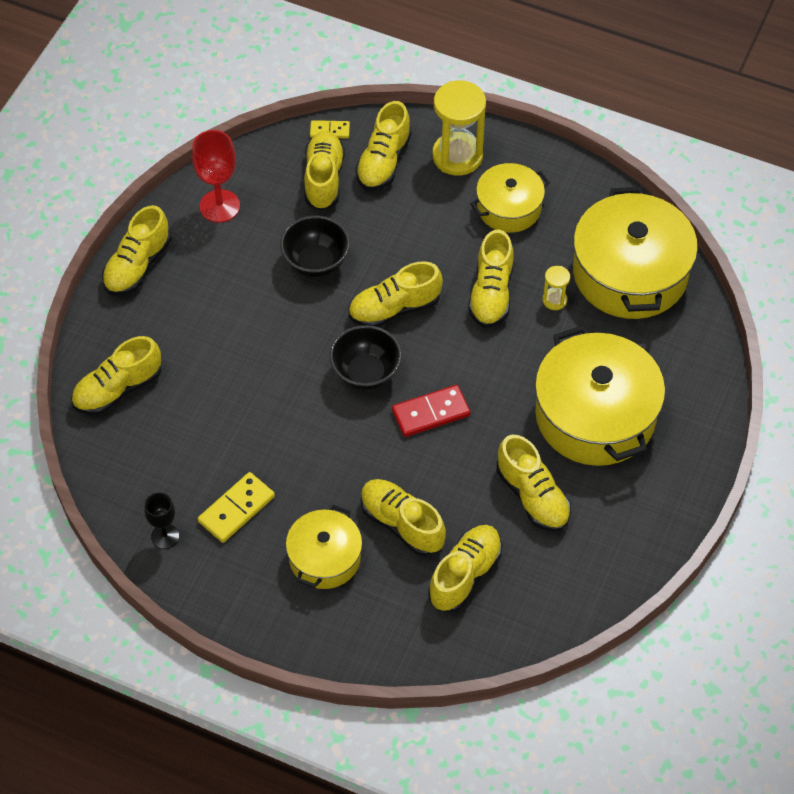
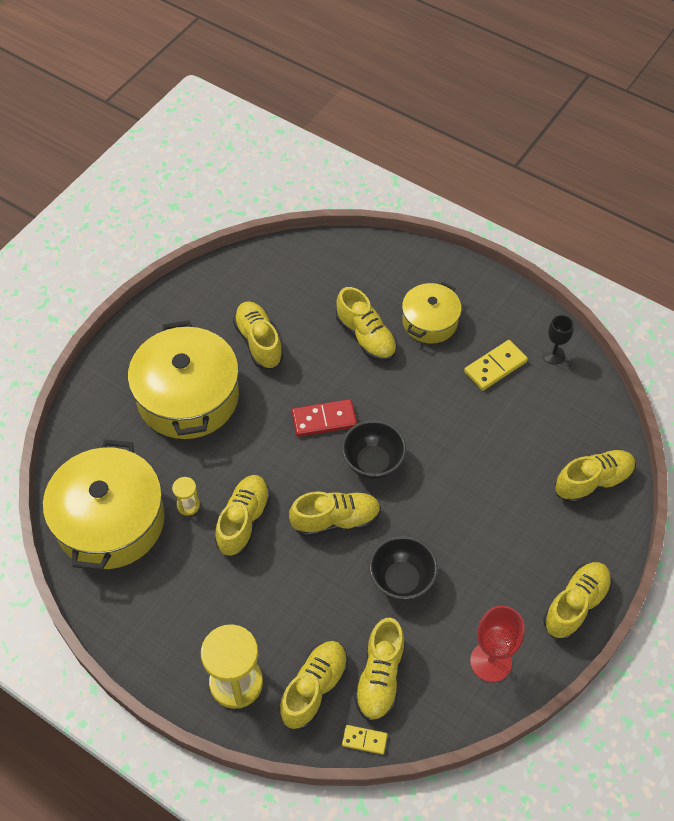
camera: 170 degrees left, 0 degrees up
(465, 575) = (325, 295): yellow shoe -> none
(509, 208) = (201, 610): yellow pot -> none

